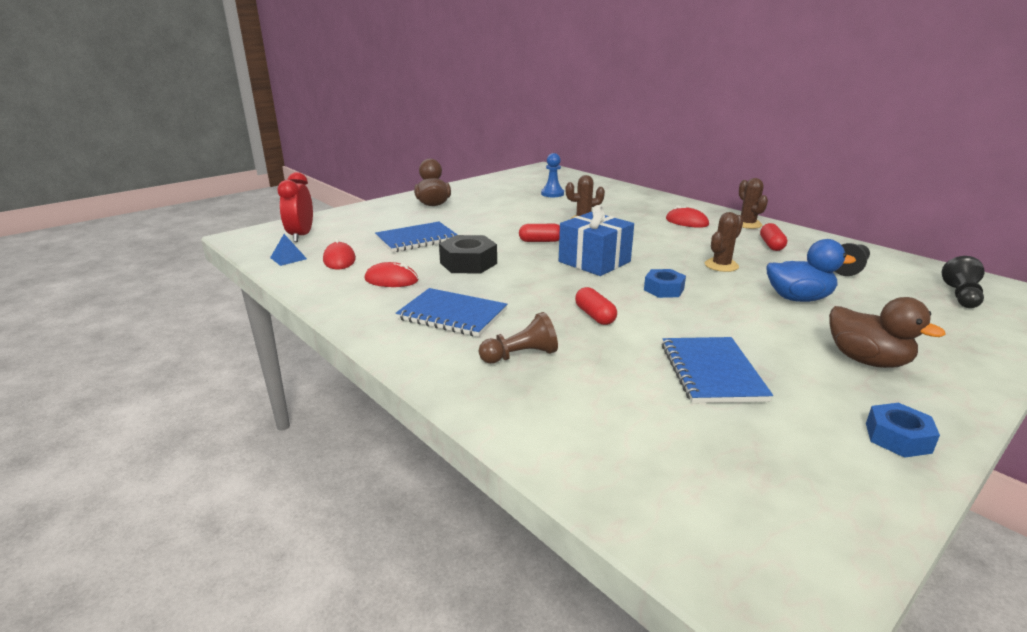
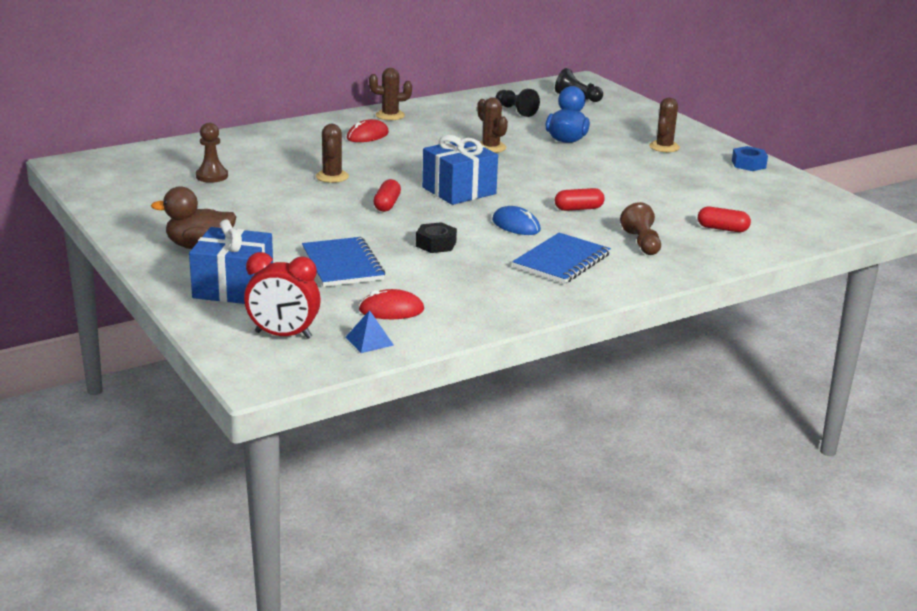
camera: 80 degrees left, 0 degrees up
(372, 218) = (233, 288): none -> blue gift
(391, 280) = (467, 284): red mouse -> none
(468, 263) = (436, 244): black nut -> black nut, size x0.65
(529, 289) = (516, 225): none -> blue mouse
(552, 194) = (212, 176): blue pawn -> brown pawn
(663, 289) = (534, 177): blue nut -> none
(711, 372) = (674, 190): blue notebook -> none
(771, 245) = (451, 120): red capsule -> red capsule (722, 229)
(867, 360) = (664, 147): brown duck -> brown cactus

